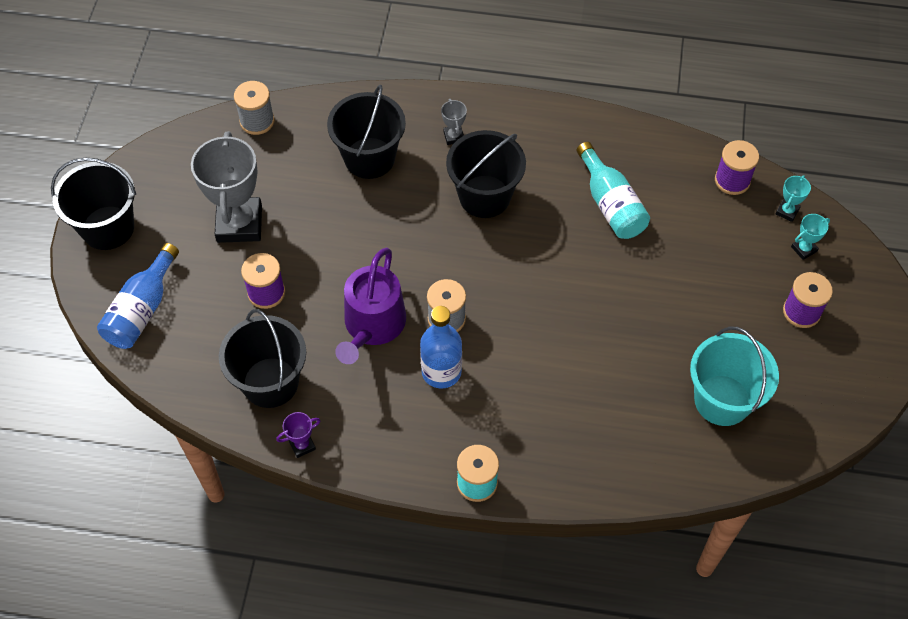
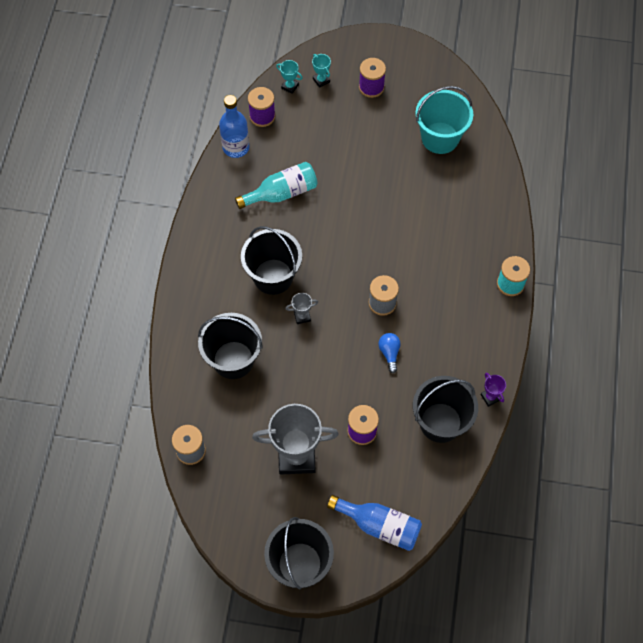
camera: 90 degrees left, 5 degrees up
(372, 325) = (389, 353): purple watering can -> blue light bulb
(441, 372) = (426, 306): blue bottle -> blue bottle (236, 147)
(453, 136) = (214, 298): grey trophy -> grey trophy (302, 316)

